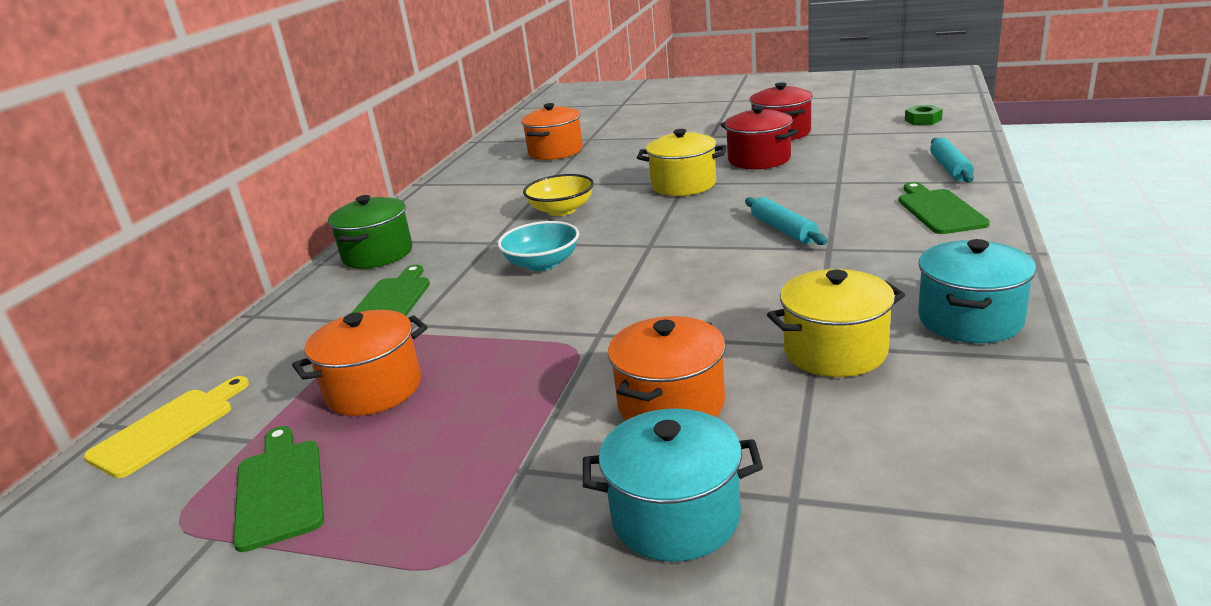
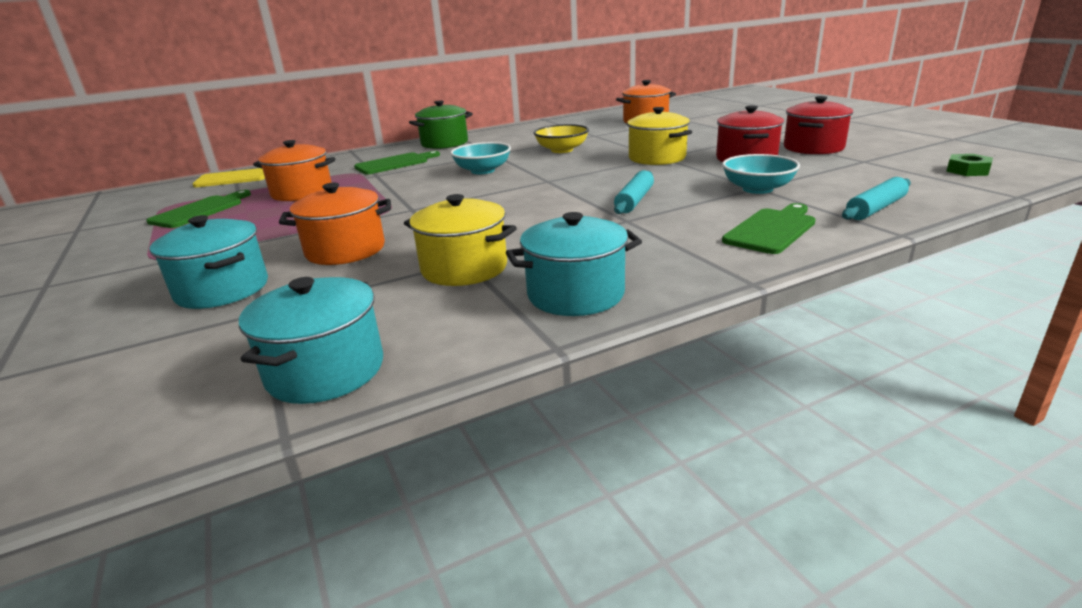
camera: 45 degrees right, 0 degrees up
(841, 183) = (757, 189): none -> turquoise bowl
(1002, 483) = (326, 371): none -> turquoise pot

